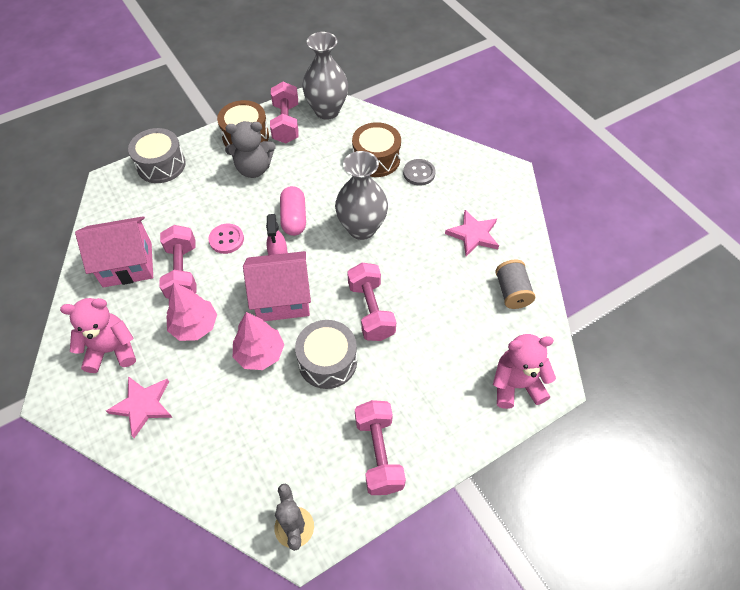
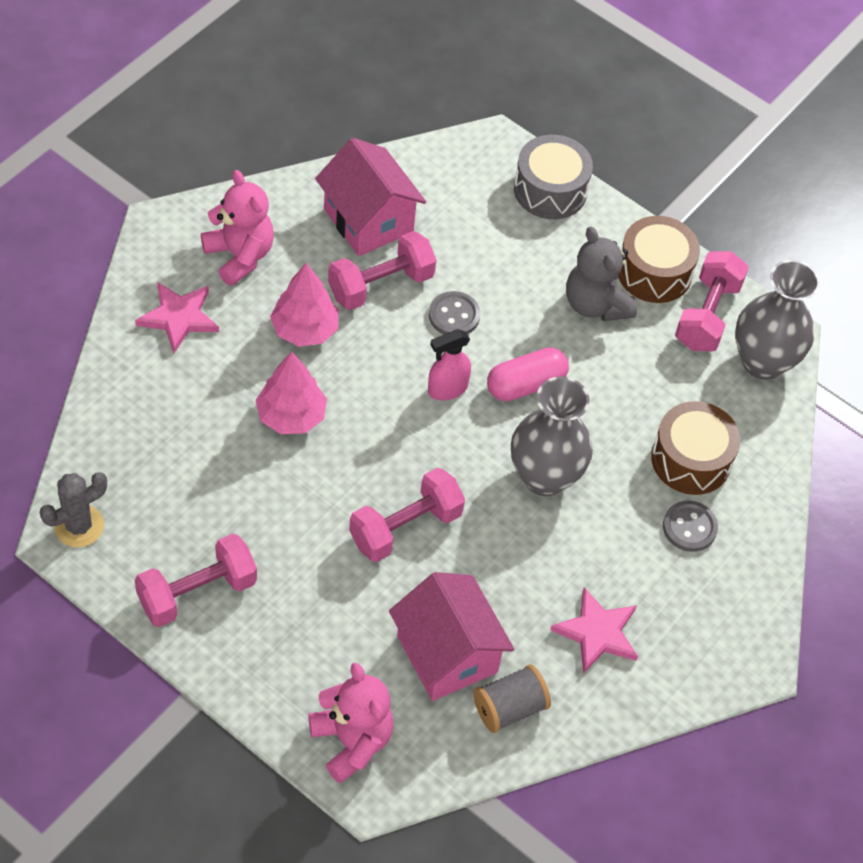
camera: 65 degrees right, 0 degrees up
(226, 239) = (454, 315): pink button -> grey button
(282, 299) = (383, 414): pink house -> pink house (447, 654)
(286, 123) = (707, 315): pink dumbbell -> pink dumbbell turned 45 degrees counterclockwise
(327, 361) = (307, 497): grey drum -> none

